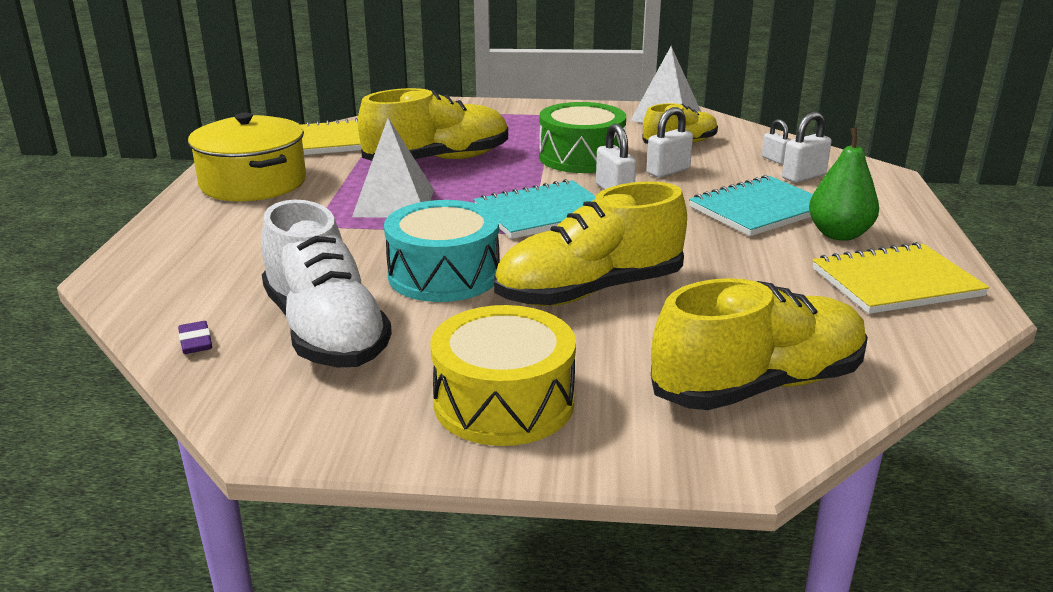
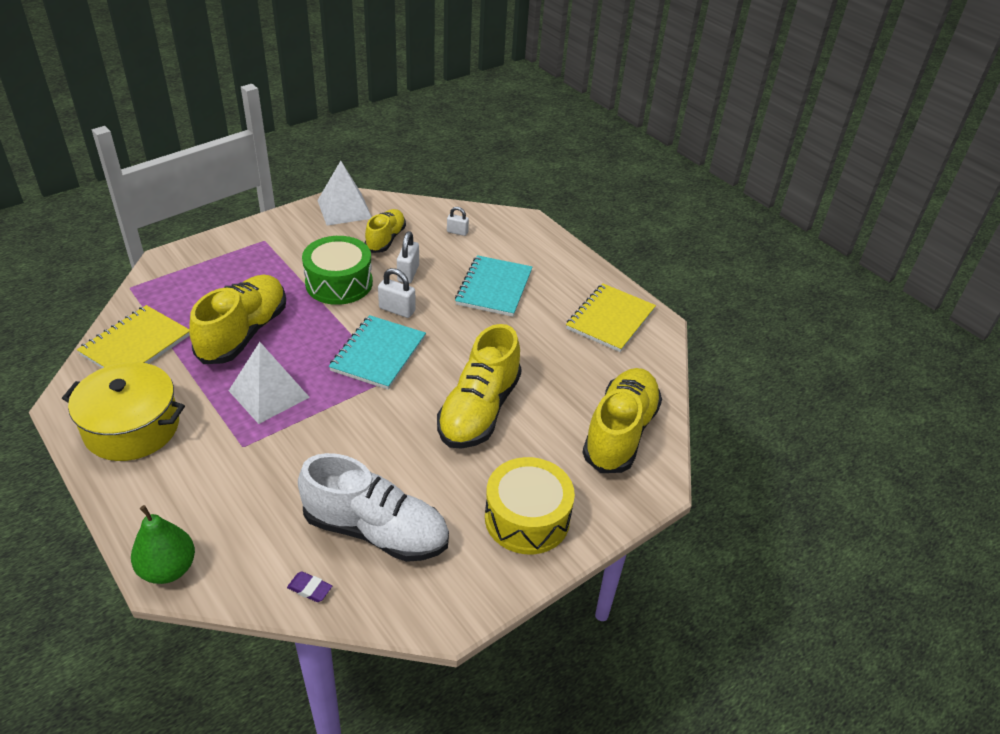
camera: 45 degrees left, 15 degrees up
(444, 275) = (385, 443): turquoise drum -> none
(803, 177) = (488, 243): white padlock -> none
(839, 234) = (552, 291): green pear -> green pear (168, 569)

